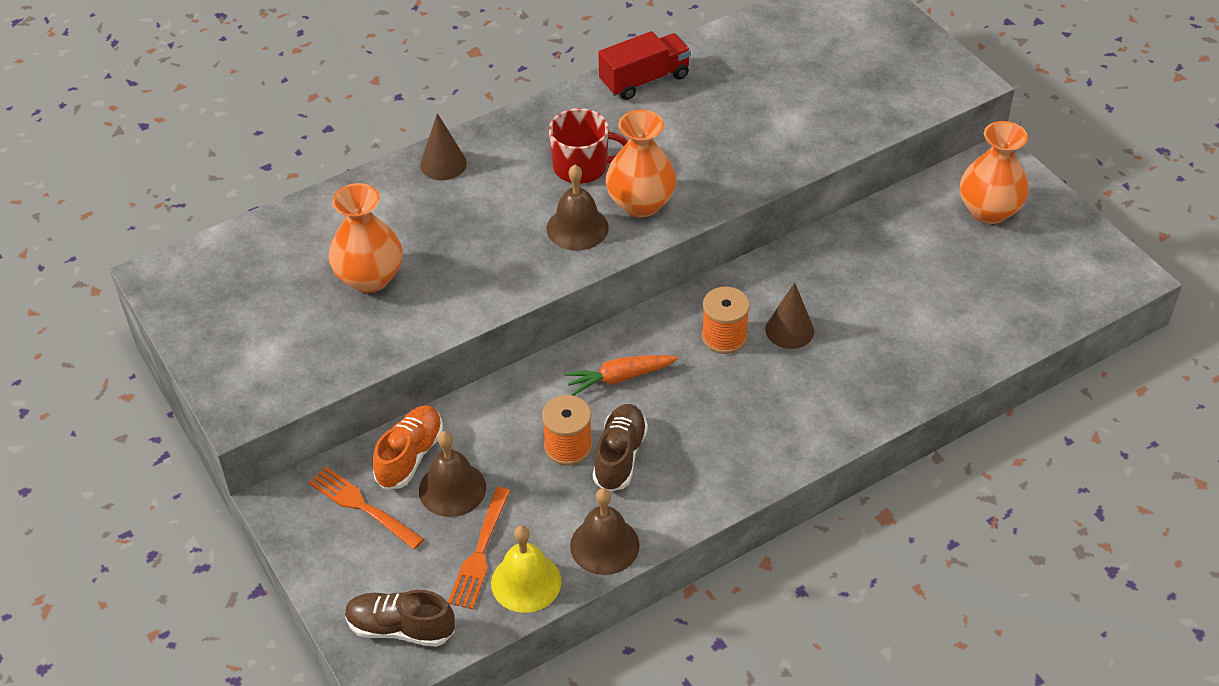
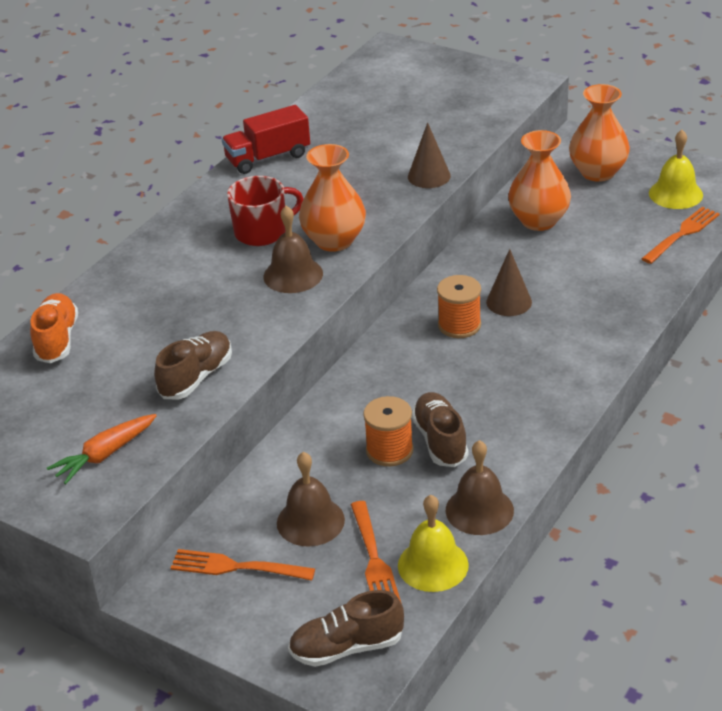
camera: 25 degrees left, 10 degrees down
(369, 278) = (131, 373): orange vase -> orange vase (538, 221)
(410, 456) = (252, 511): orange shoe -> orange shoe (57, 340)
(420, 306) = (196, 377): none -> brown shoe
(443, 164) = (134, 269): brown cone -> brown cone (429, 176)
(619, 378) = (394, 385): orange carrot -> orange carrot (105, 455)
(644, 80) = (268, 157): red truck -> red truck turned 150 degrees counterclockwise
(1020, 321) = (682, 234): none -> orange fork
(1051, 269) = (675, 194): none -> yellow bell

